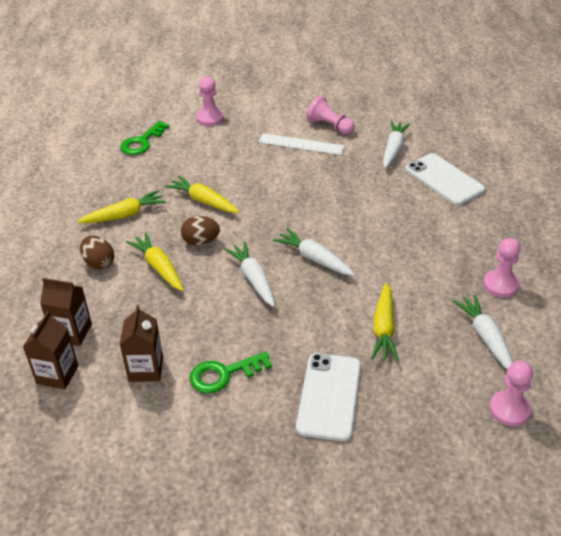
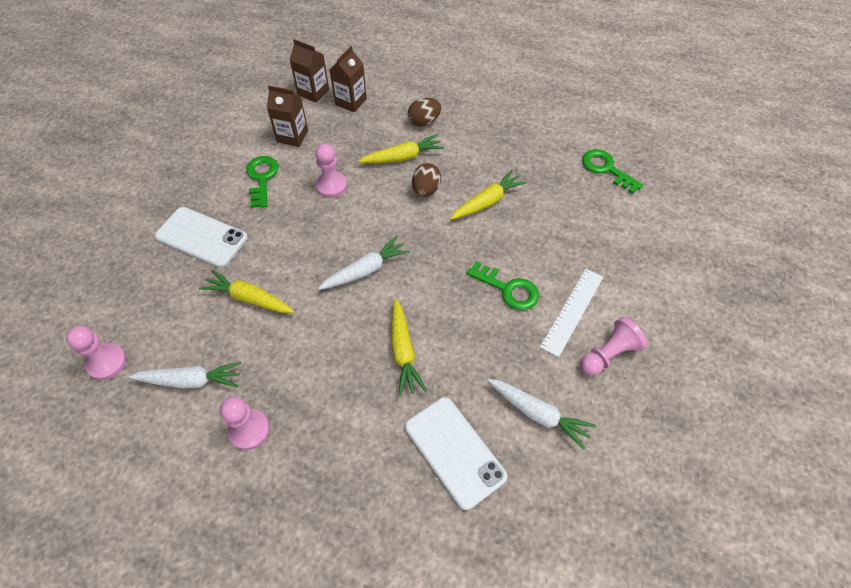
camera: 105 degrees right, 15 degrees up
(124, 215) = (484, 143): yellow carrot -> yellow carrot (403, 351)
(210, 118) = (646, 233): pink pawn -> pink pawn (331, 186)
(253, 279) = (359, 217): white carrot -> none
(295, 176) = (508, 289): none -> green key
(444, 179) = (454, 451): white phone -> white phone turned 75 degrees clockwise

